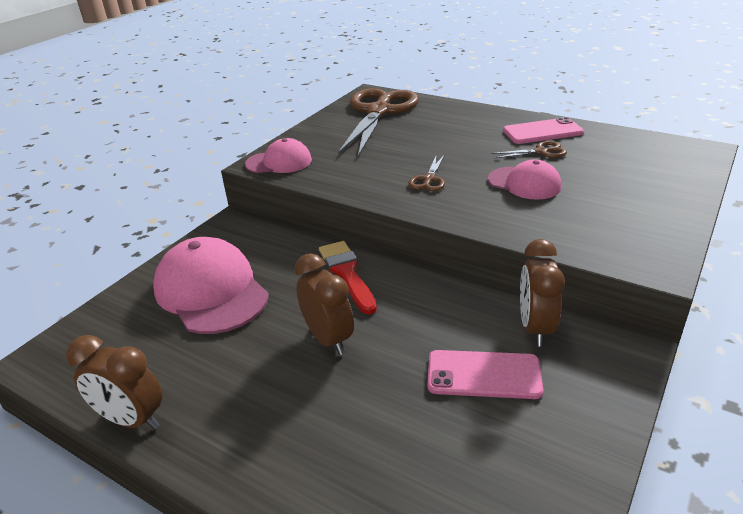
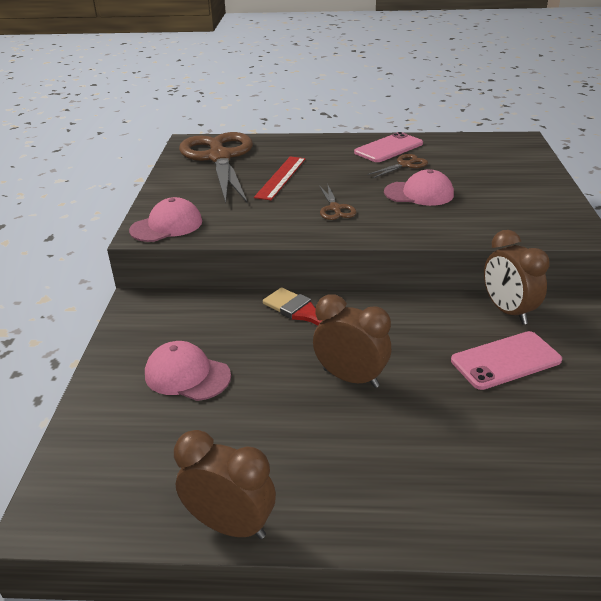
camera: 30 degrees left, 0 degrees up
(132, 419) = (230, 525): brown clock -> brown clock turned 150 degrees counterclockwise
(211, 291) = (187, 375): pink cap -> pink cap, size x0.58
(411, 140) = (281, 177): none -> red ruler

